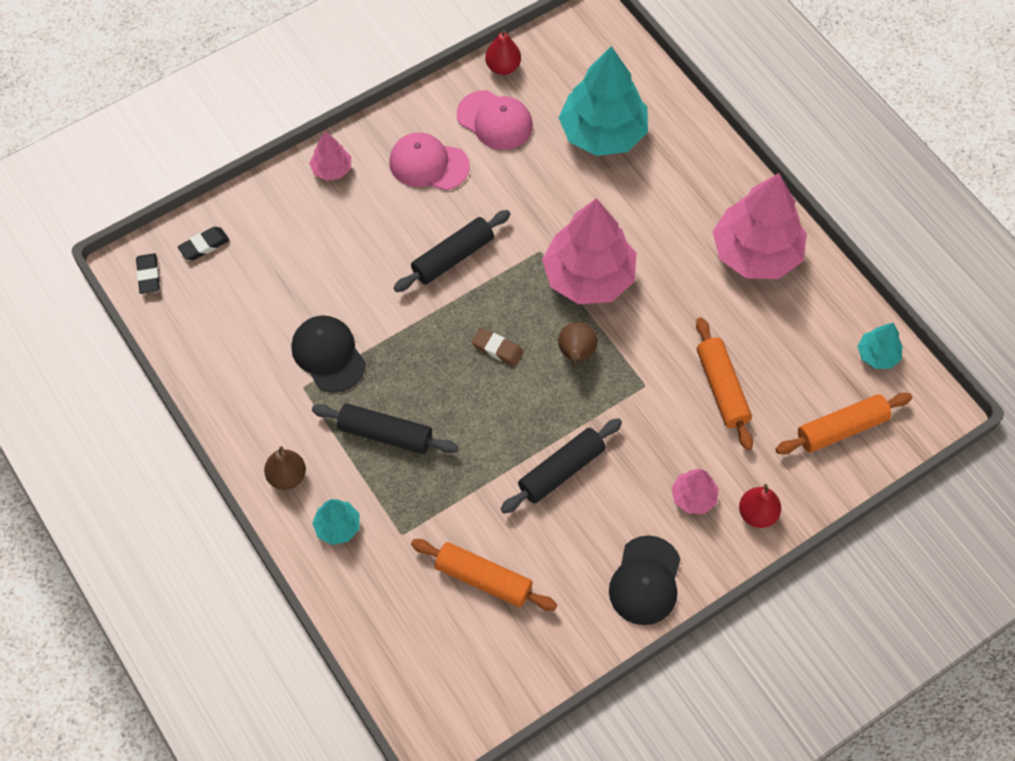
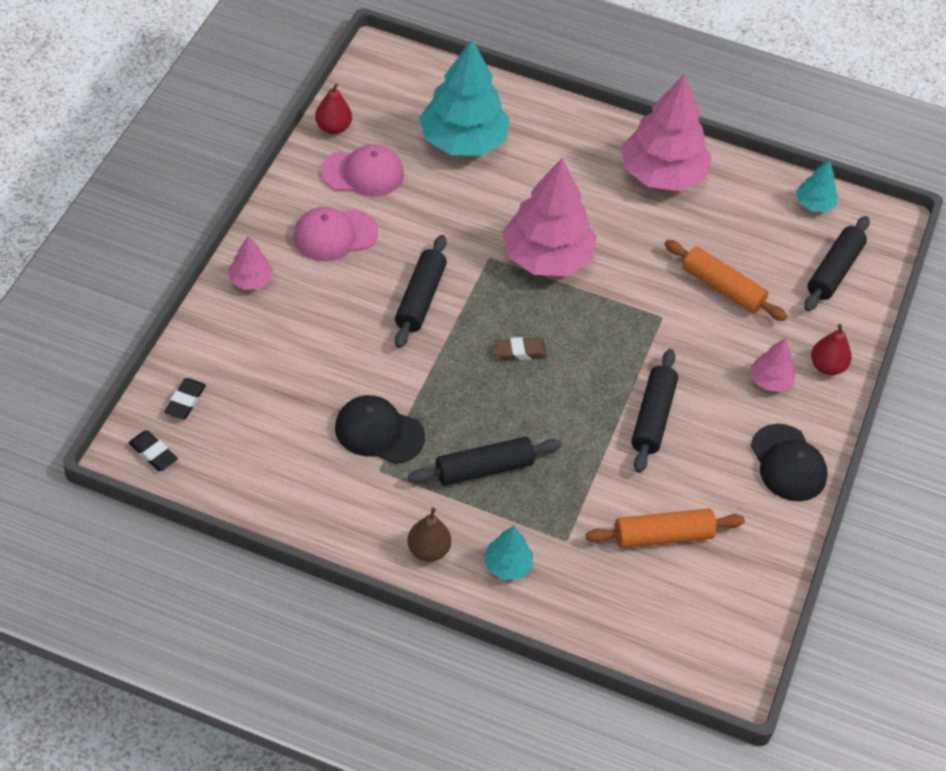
camera: 40 degrees left, 10 degrees down
(576, 354) = (587, 321): brown pear -> none
(841, 429) = (834, 271): orange rolling pin -> black rolling pin

